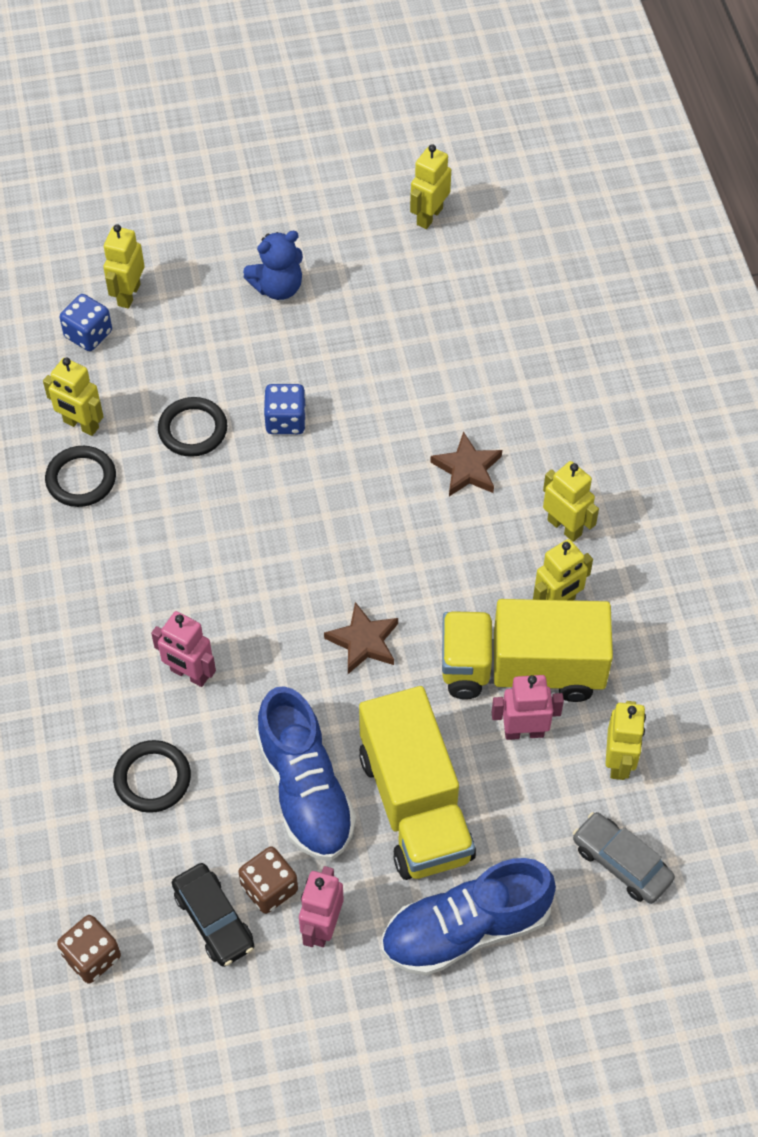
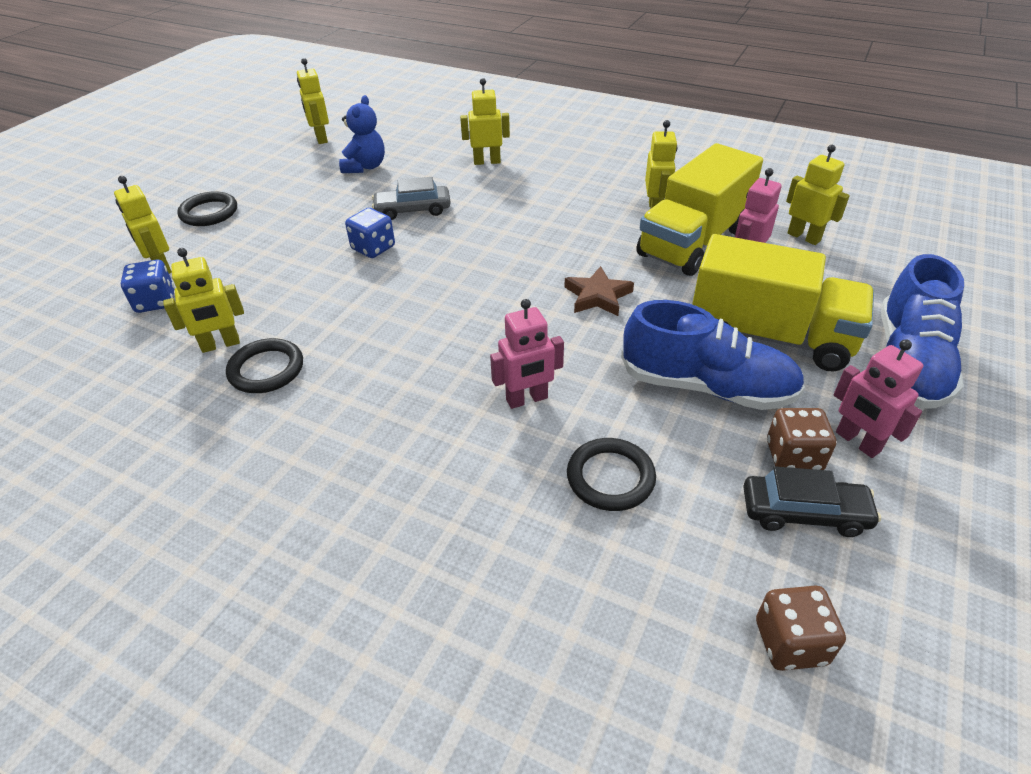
camera: 50 degrees left, 15 degrees down
(193, 430) = (315, 291): black ring -> black ring (209, 212)
(278, 287) = (271, 206): blue teddy bear -> blue teddy bear (365, 167)
(467, 469) = (513, 198): brown star -> none
(565, 527) = (601, 184): yellow robot -> yellow robot (487, 162)
(621, 863) = (891, 269): grey car -> grey car (413, 210)

